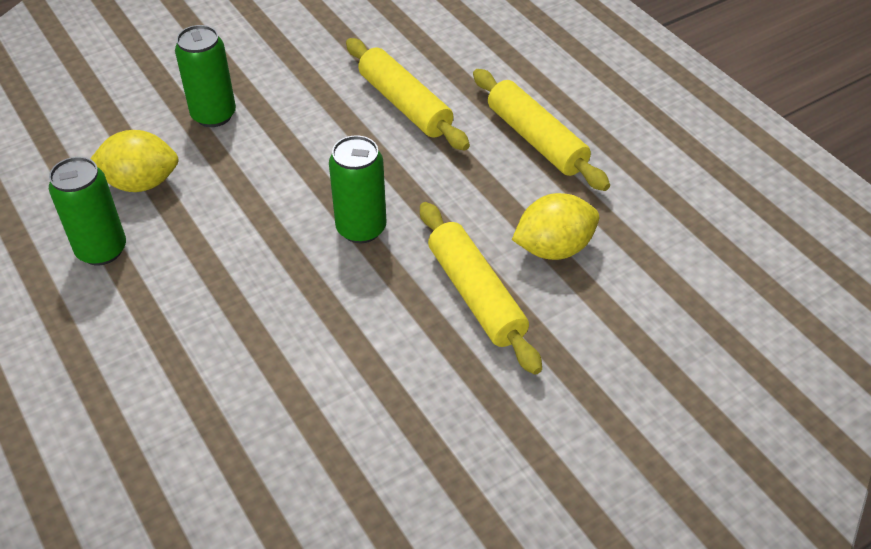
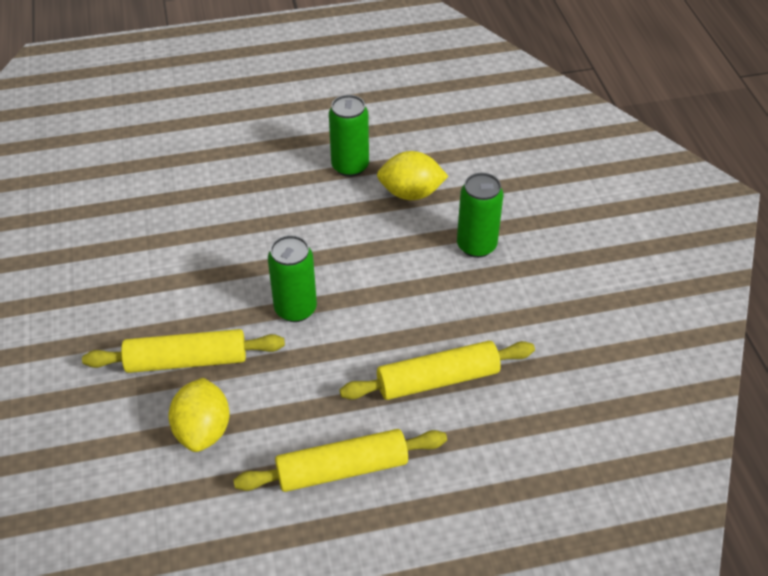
camera: 110 degrees right, 0 degrees up
(141, 183) = (411, 193): yellow lemon -> yellow lemon turned 75 degrees clockwise

